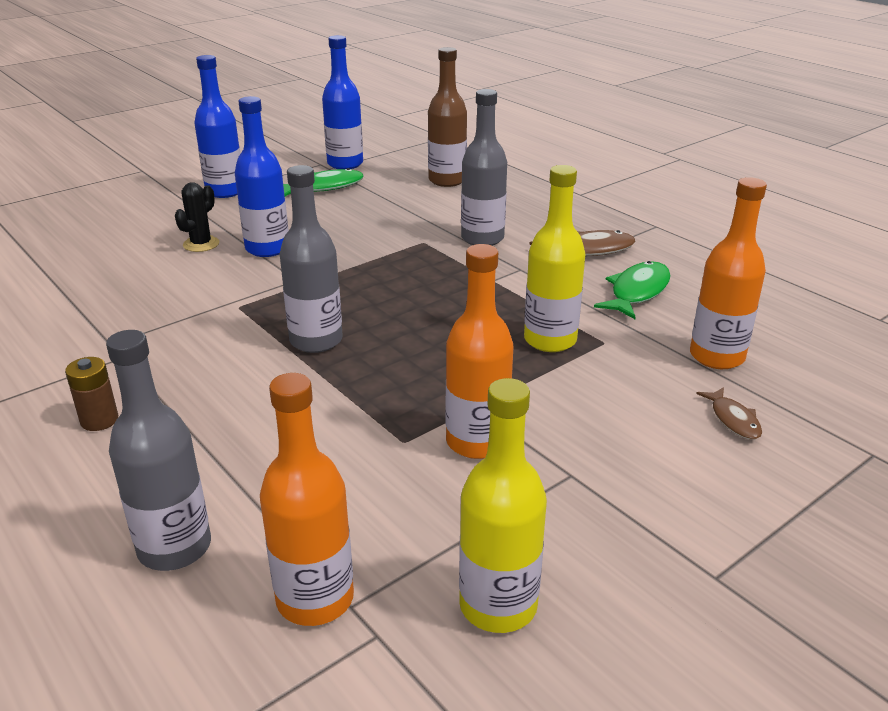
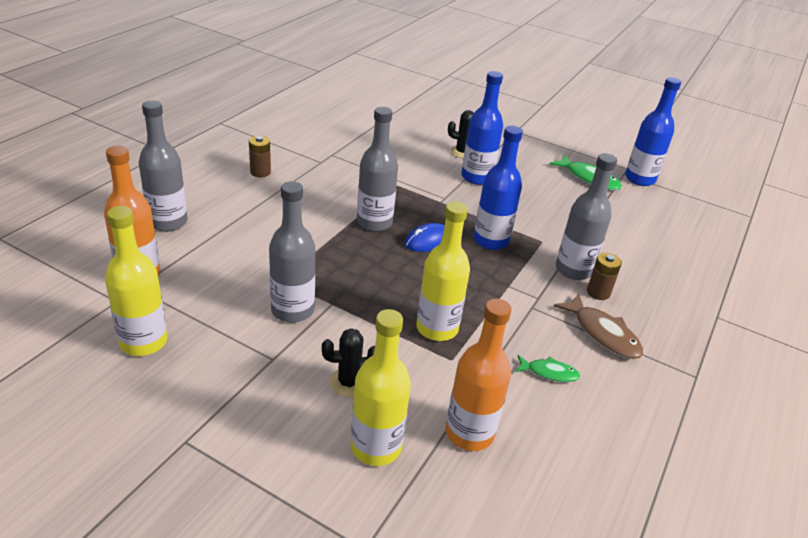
camera: 65 degrees right, 5 degrees up
(225, 191) = (543, 142): blue bottle -> blue bottle (491, 240)
(381, 310) = (427, 241): none -> blue mouse
(447, 180) = (663, 234): brown bottle -> none
(477, 442) = (292, 310): orange bottle -> grey bottle
(525, 236) = (598, 292): none -> brown battery
(628, 420) = (348, 382): none -> black cactus
(637, 292) = (549, 373): green fish -> green fish, size x0.60
(733, 420) = (376, 447): brown fish -> yellow bottle

